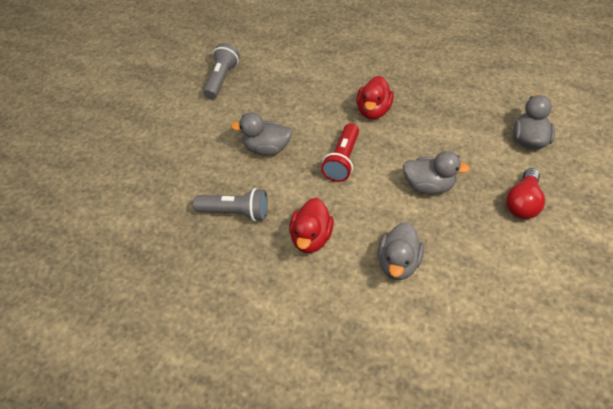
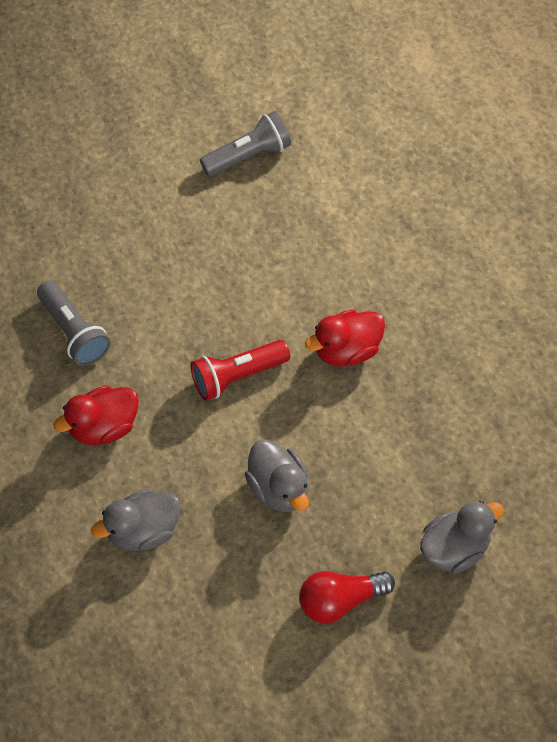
camera: 45 degrees right, 10 degrees up
(266, 148) = (185, 289): grey duck -> none

